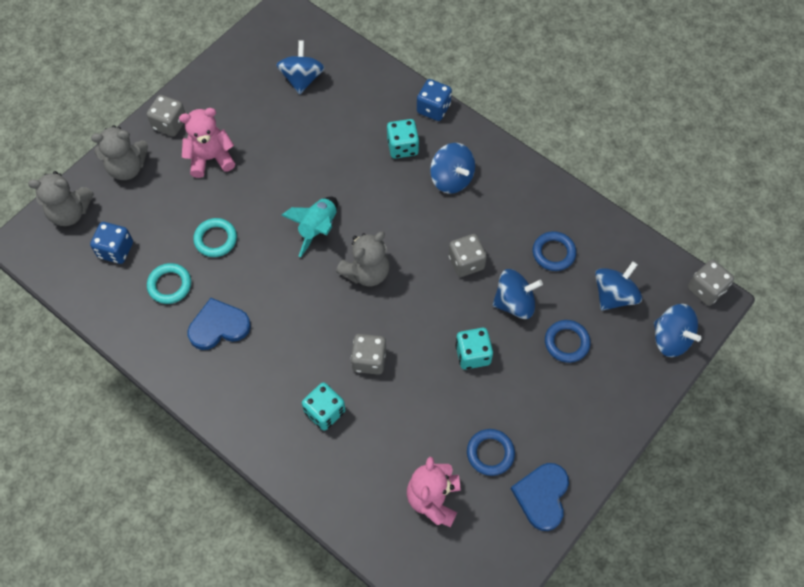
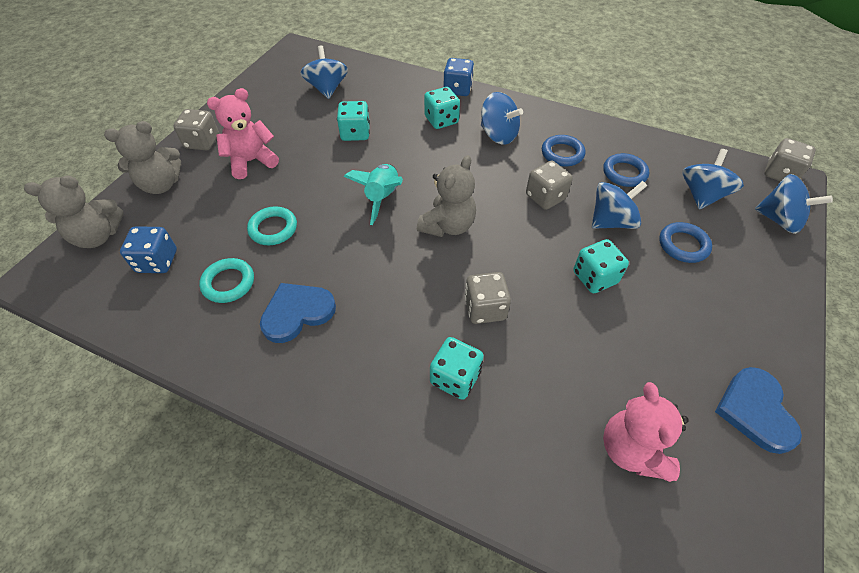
camera: 15 degrees left, 10 degrees down
(314, 145) = (355, 133): none -> turquoise dice
(490, 453) = (669, 376): blue ring -> blue ring (562, 153)

